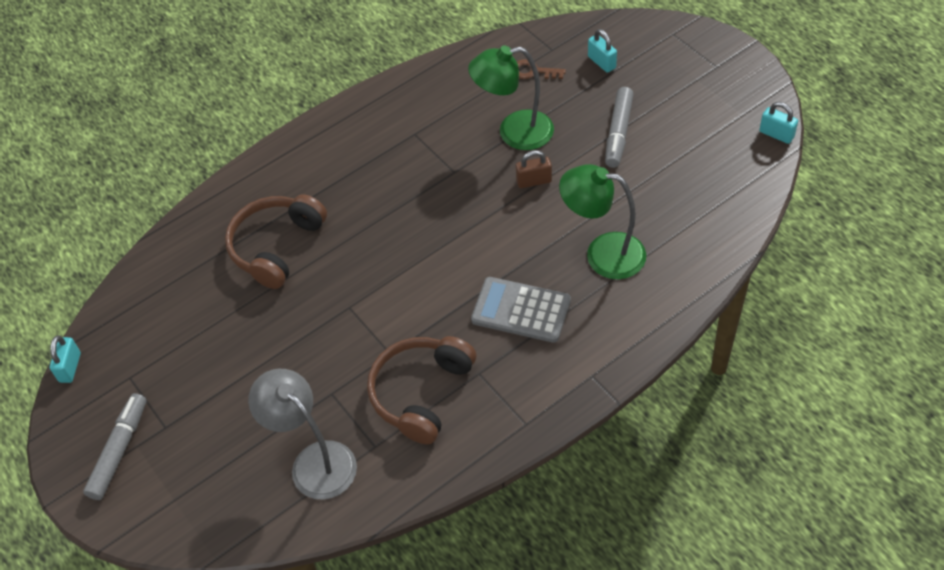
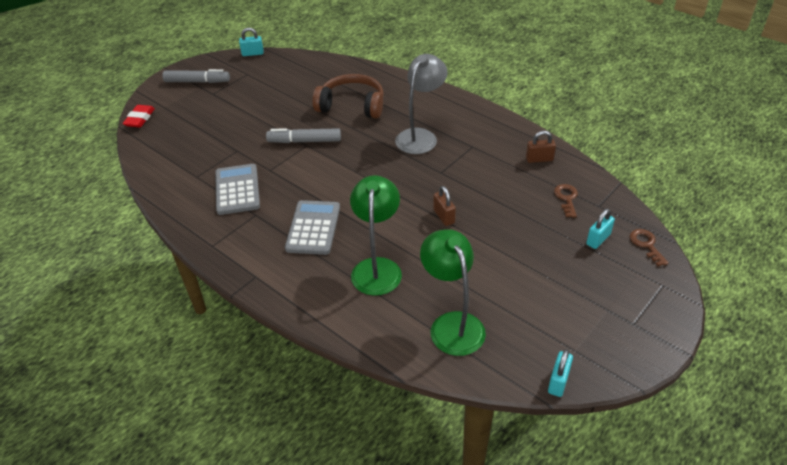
camera: 75 degrees right, 10 degrees down
(194, 535) = (140, 119): none -> red eraser
(314, 461) = (186, 153): grey lamp -> grey lamp (420, 136)
(421, 393) = (237, 190): brown headphones -> grey calculator
(459, 79) = (539, 159): none -> brown padlock
(514, 132) = (492, 198): green lamp -> green lamp (452, 324)
(617, 29) = (646, 245): none -> brown key
(618, 132) = (516, 261): grey marker -> grey marker (304, 141)

